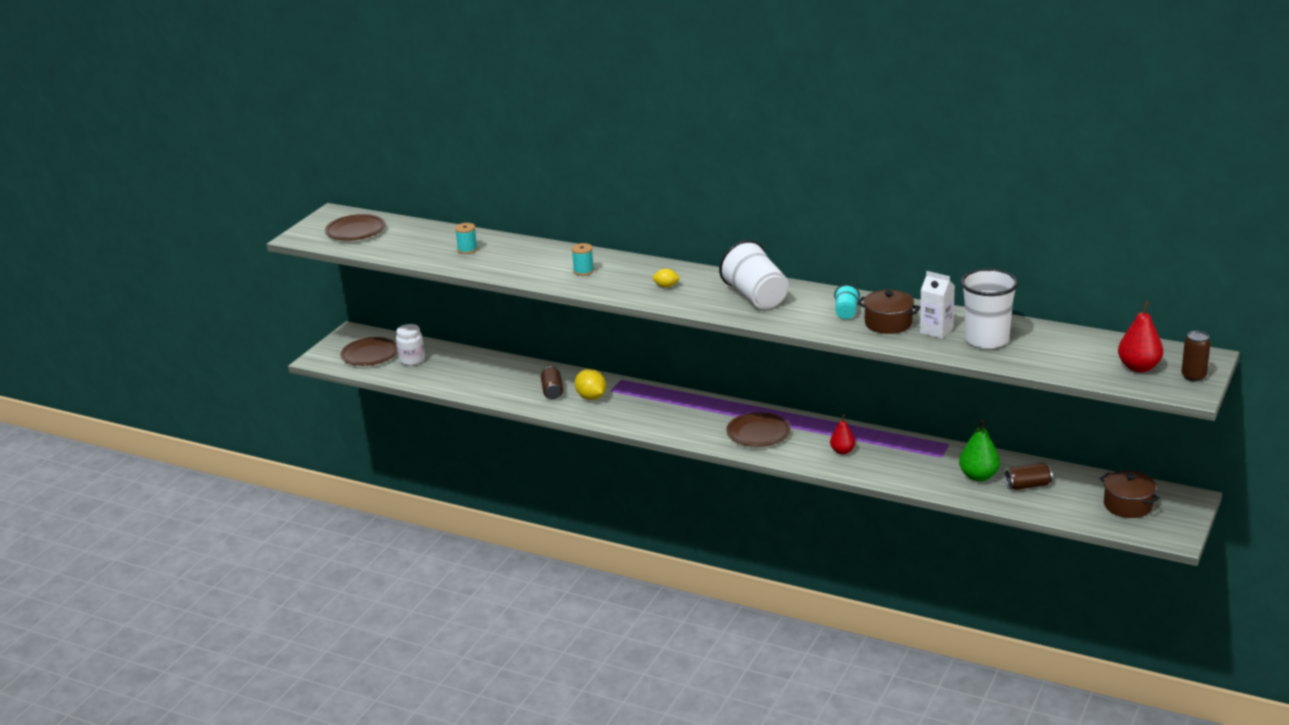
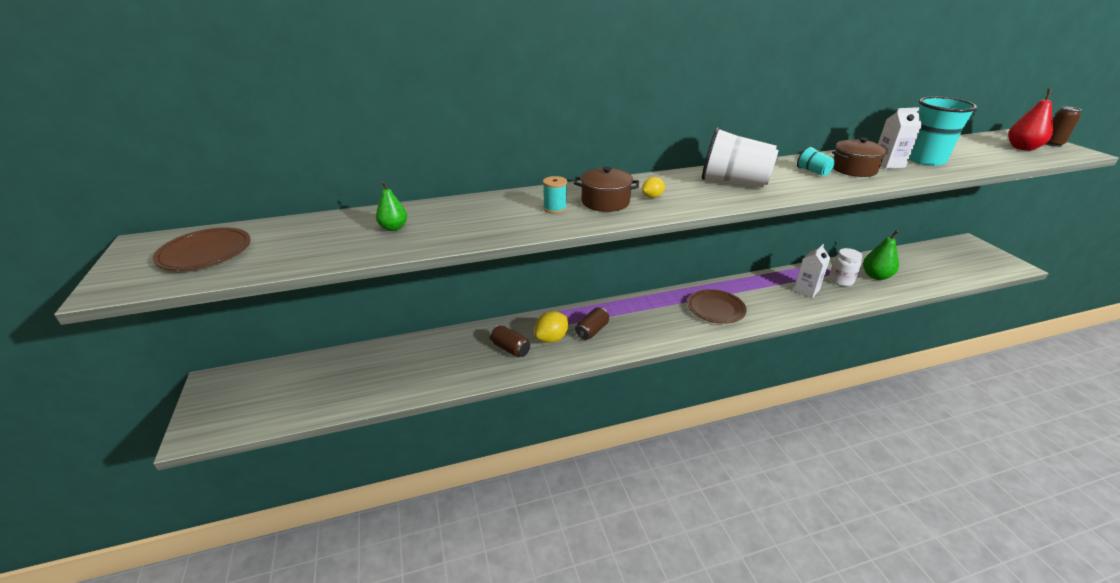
camera: 45 degrees left, 5 degrees up
(370, 355) = (263, 398): brown plate -> none
(412, 360) = (323, 381): white jar -> white jar (840, 280)
(467, 250) = (393, 228): turquoise spool -> green pear
(591, 397) = (551, 338): yellow lemon -> yellow lemon turned 60 degrees counterclockwise
(842, 451) = (784, 296): red pear -> none
(875, 456) = (806, 290): none -> white carton
(986, 340) = (924, 160): white cup -> turquoise cup
(1028, 485) = (905, 270): brown can -> brown can (591, 331)
(1128, 505) = (962, 258): brown pot -> brown pot (605, 202)

